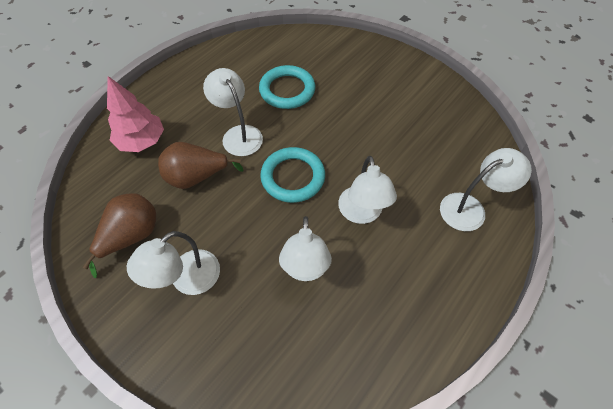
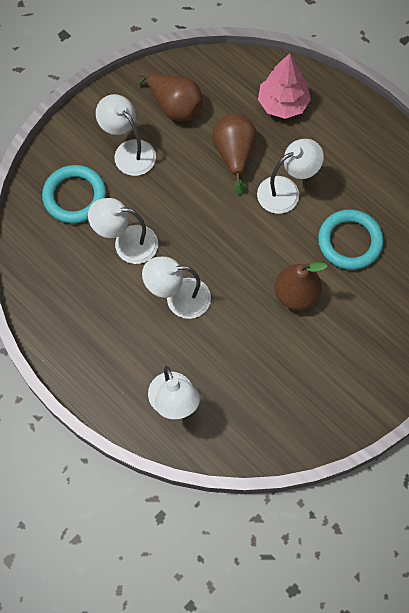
camera: 95 degrees right, 10 degrees up
(293, 177) = (227, 240): turquoise ring -> turquoise ring (74, 196)
(342, 123) = (296, 295): none -> brown pear

